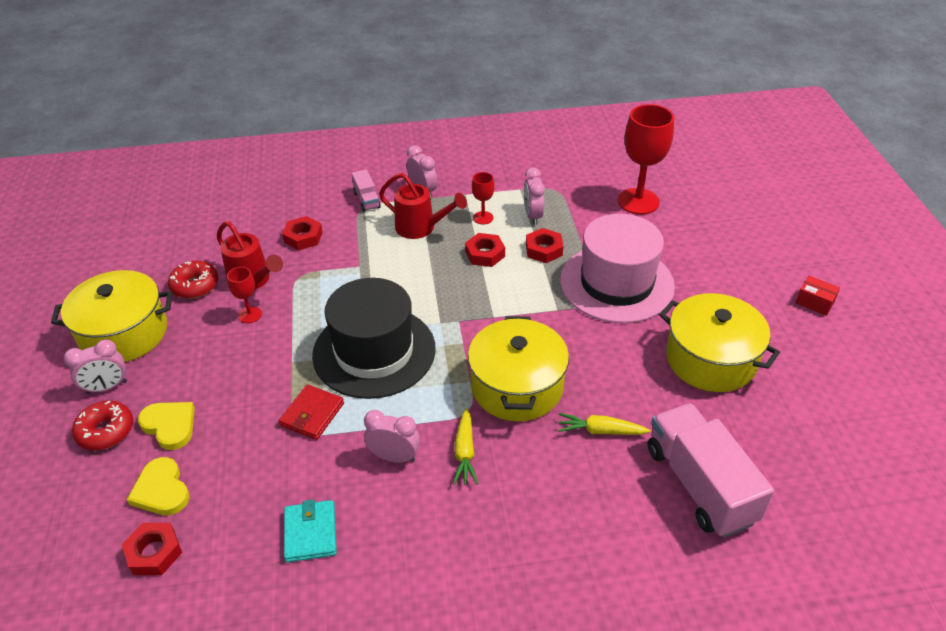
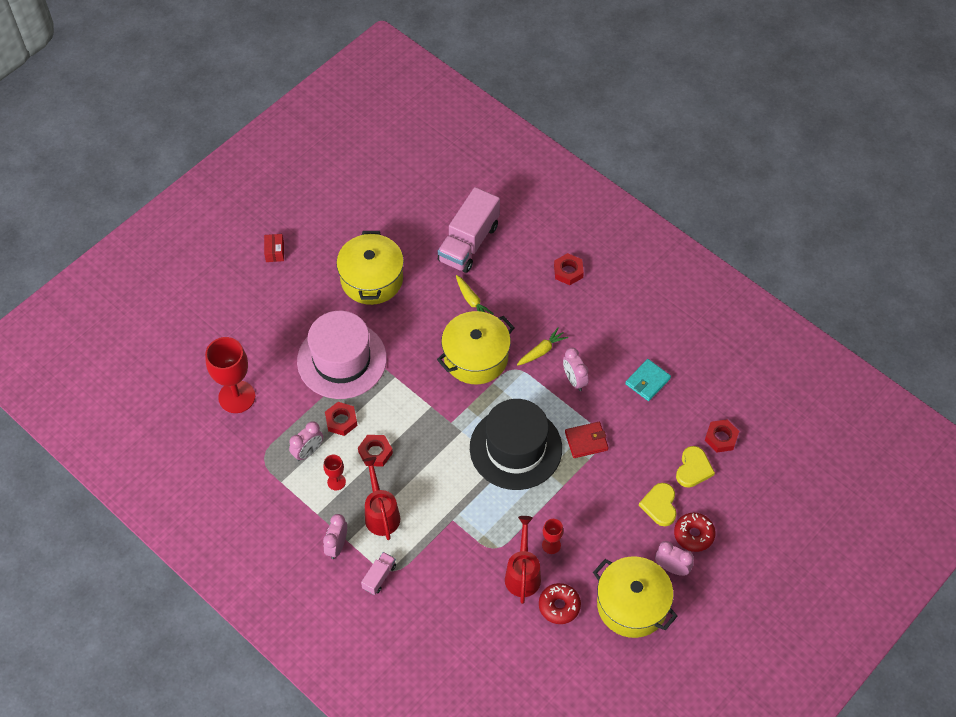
camera: 130 degrees left, 15 degrees up
(303, 237) = (455, 582): red nut -> red nut (568, 271)

